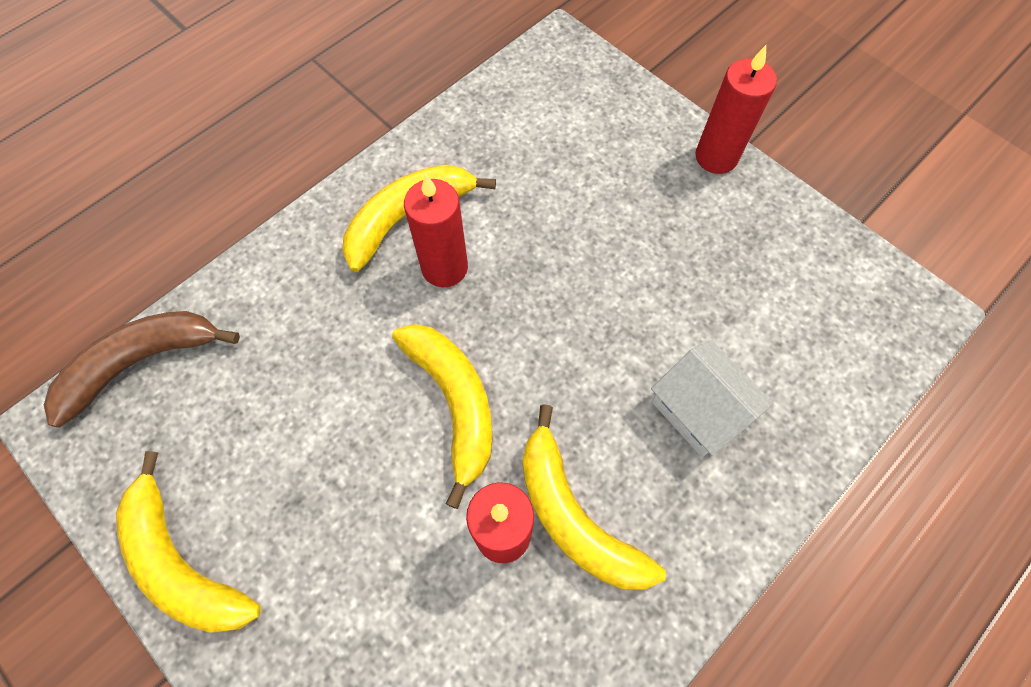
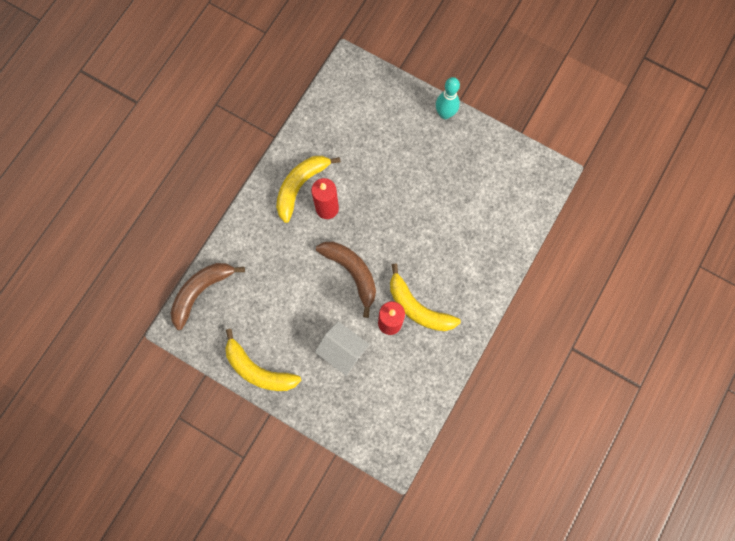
camera: 15 degrees left, 10 degrees up
(454, 403) = (352, 273): yellow banana -> brown banana
(698, 410) = (461, 247): white house -> white house (343, 350)
(716, 157) = (445, 114): red candle -> turquoise bowling pin

